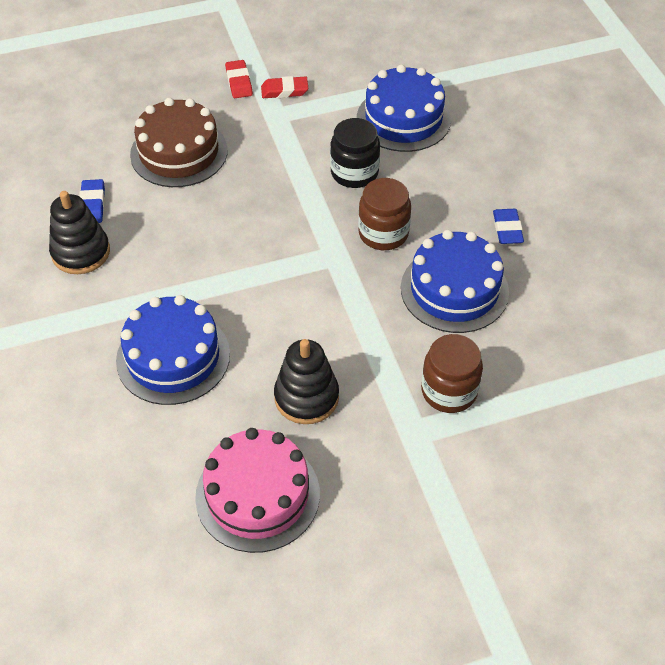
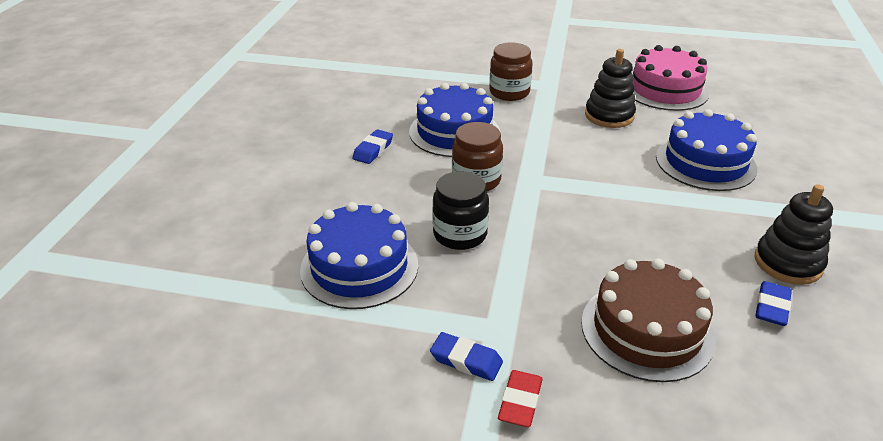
camera: 150 degrees left, 15 degrees down
(284, 91) = (466, 360): red eraser -> blue eraser

